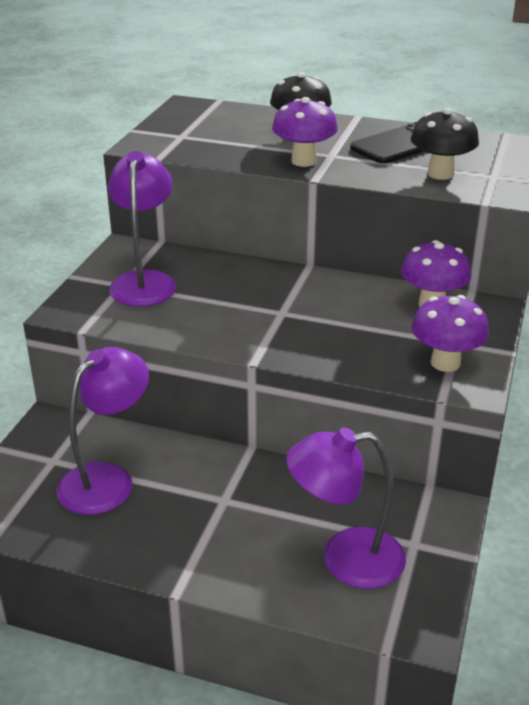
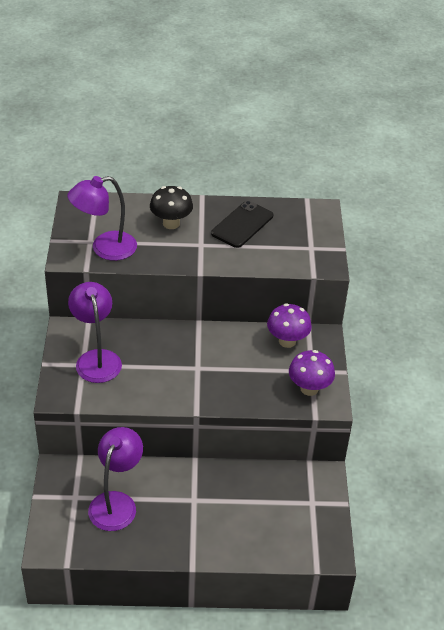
camera: 20 degrees left, 10 degrees up
(304, 161) = (186, 255): purple mushroom -> none
(345, 559) = (278, 522): purple lamp -> purple lamp (105, 248)
(440, 174) = (278, 252): black mushroom -> none

